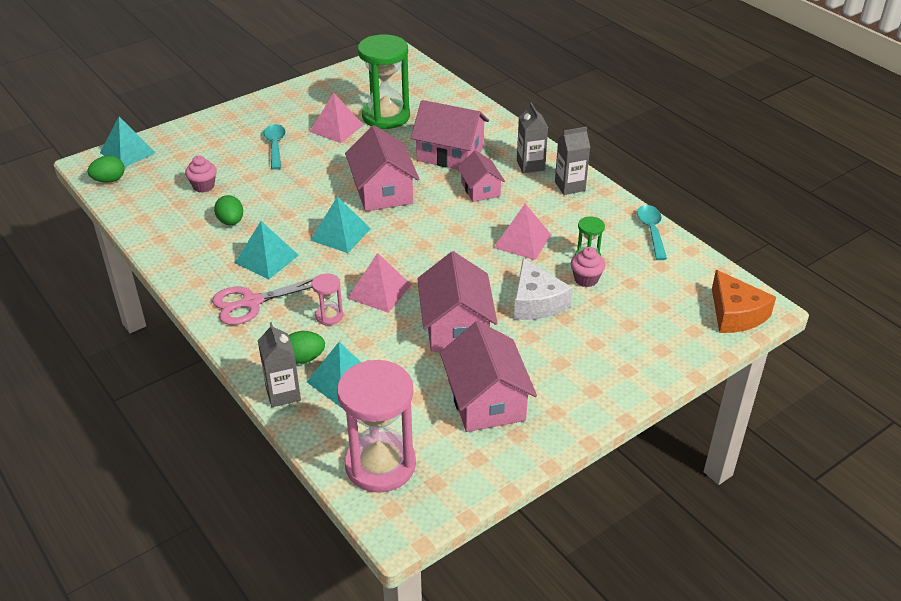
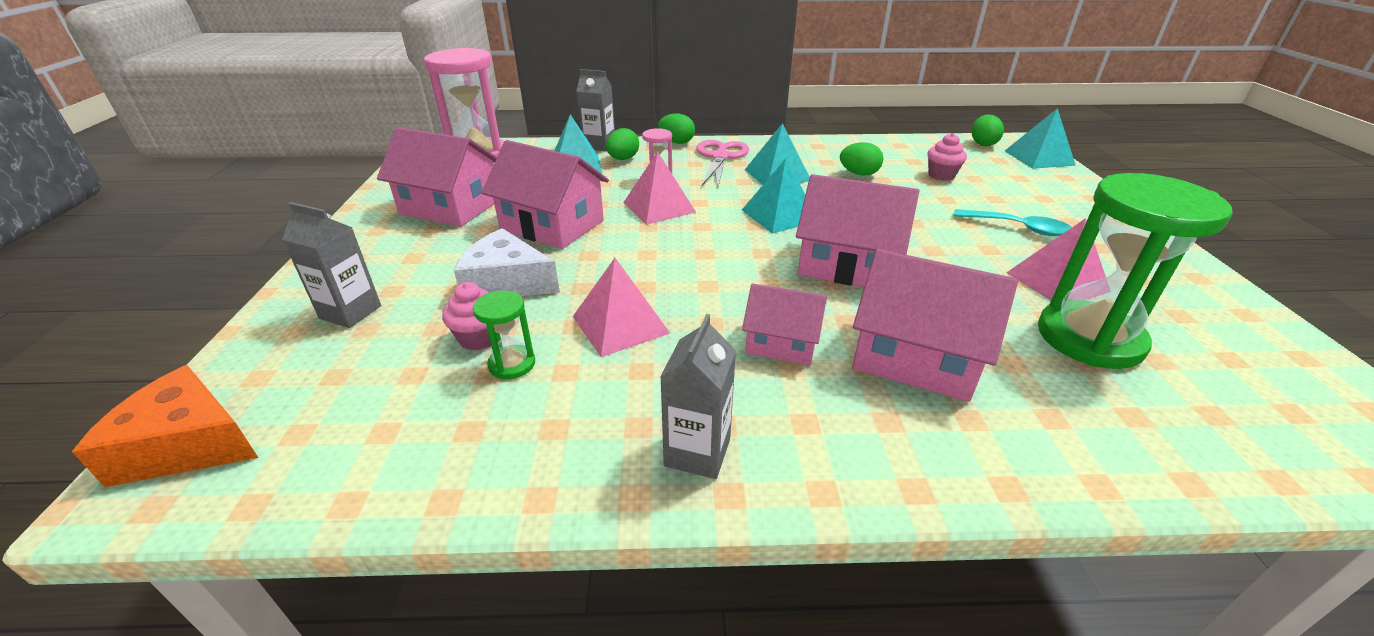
camera: 125 degrees right, 5 degrees down
(233, 345) = (677, 142): none -> green egg
(450, 154) = (916, 357): pink house -> pink house turned 60 degrees clockwise
(530, 165) = (810, 436): grey carton -> grey carton (350, 312)
(651, 231) = (458, 483): turquoise spoon -> none

